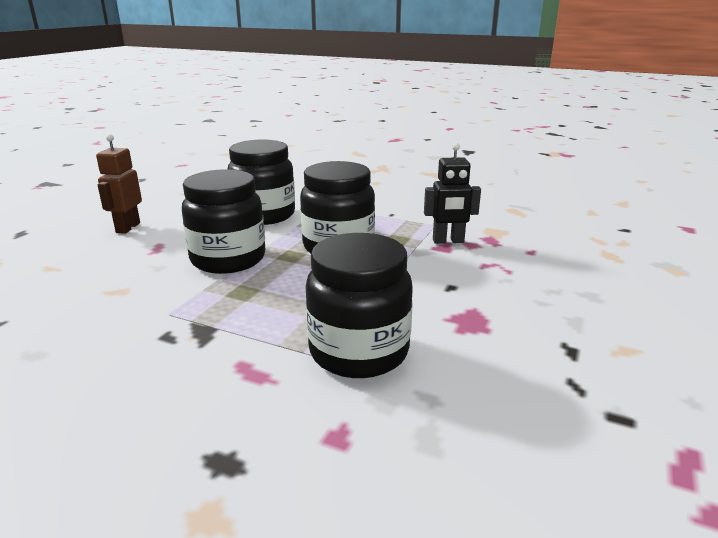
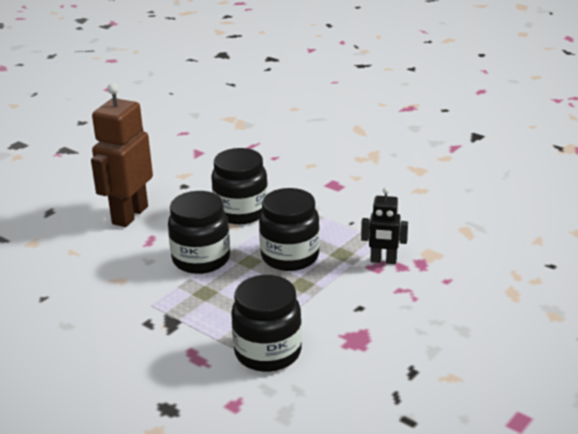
camera: 15 degrees right, 5 degrees up
(127, 228) = (129, 215): brown robot -> brown robot, size x1.85

